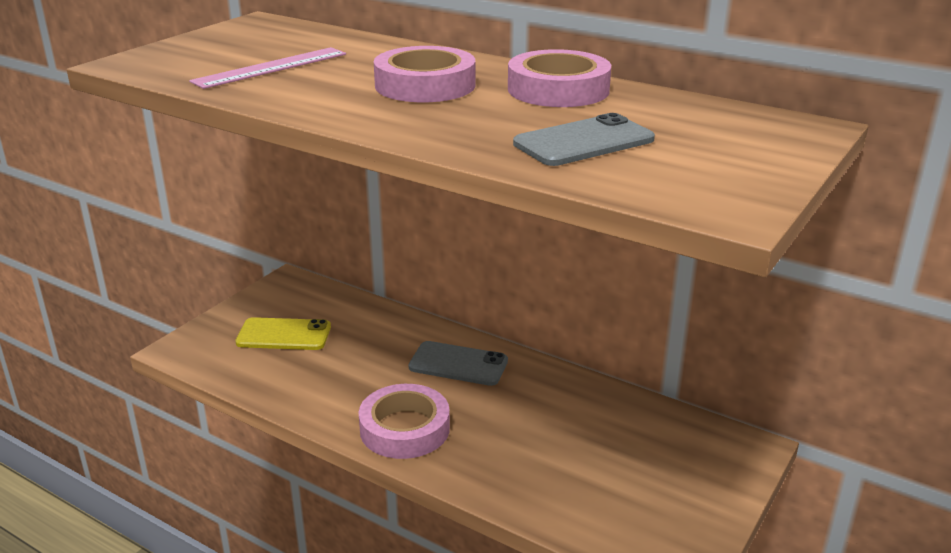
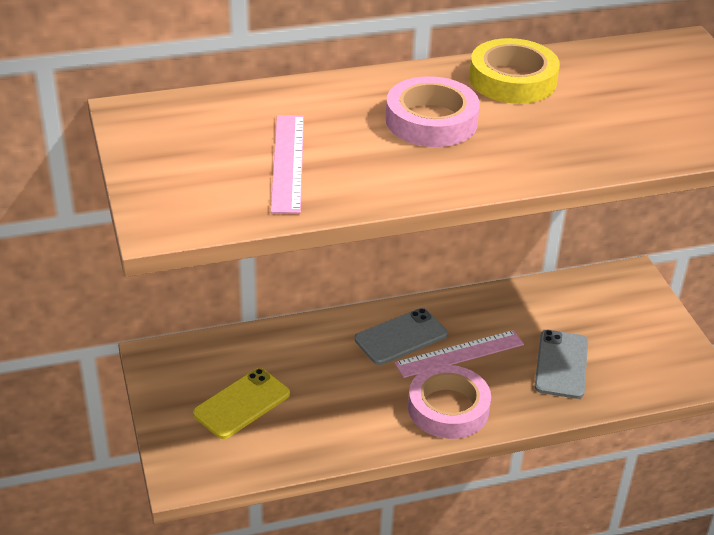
camera: 50 degrees left, 10 degrees up
(481, 402) = (459, 354): none -> pink ruler
(558, 89) = (512, 80): pink tape -> yellow tape
(584, 142) = (620, 122): grey phone -> grey phone (561, 364)

